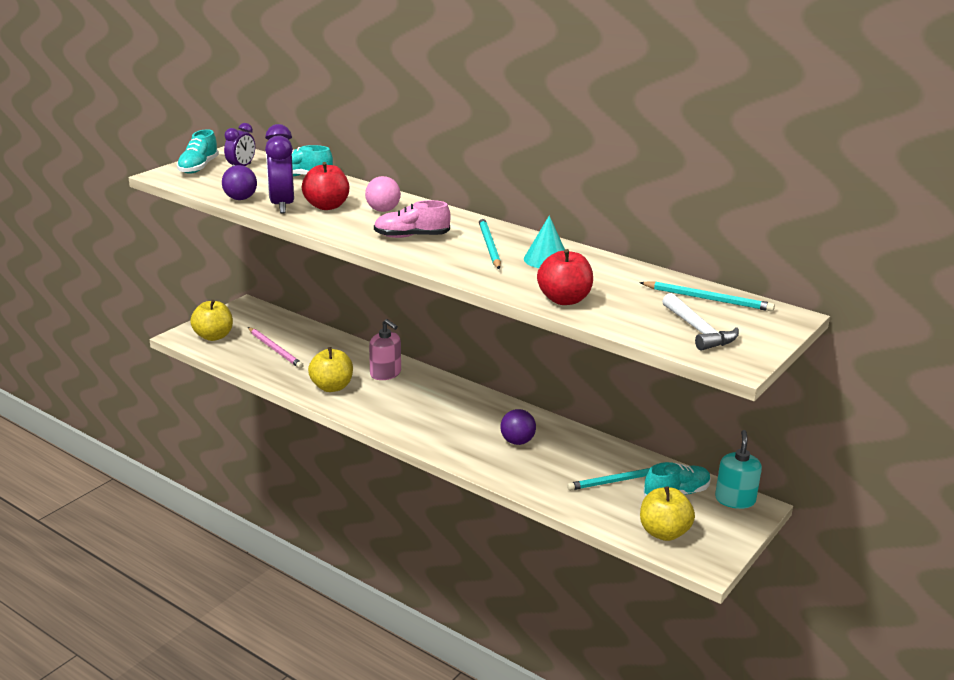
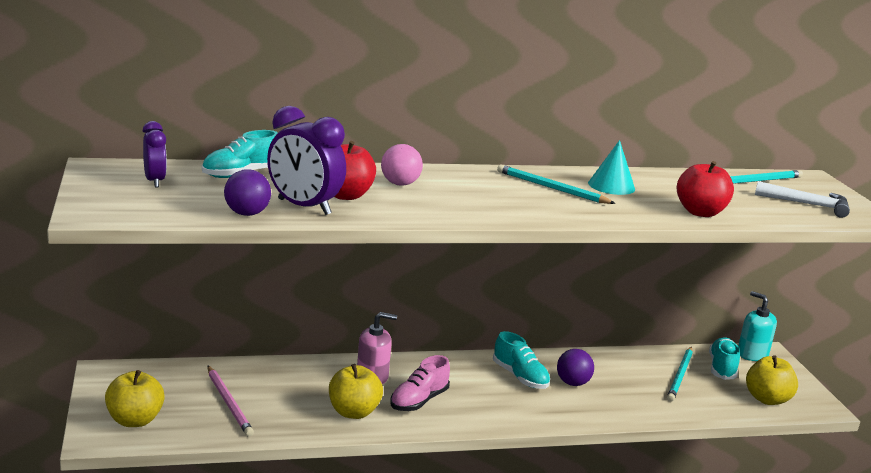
camera: 50 degrees left, 5 degrees down
(198, 167) = (107, 195): turquoise shoe -> turquoise shoe (520, 377)
(275, 349) = (229, 403): pink pencil -> pink pencil turned 60 degrees clockwise
(411, 236) = (483, 199): pink shoe -> pink shoe (419, 401)

